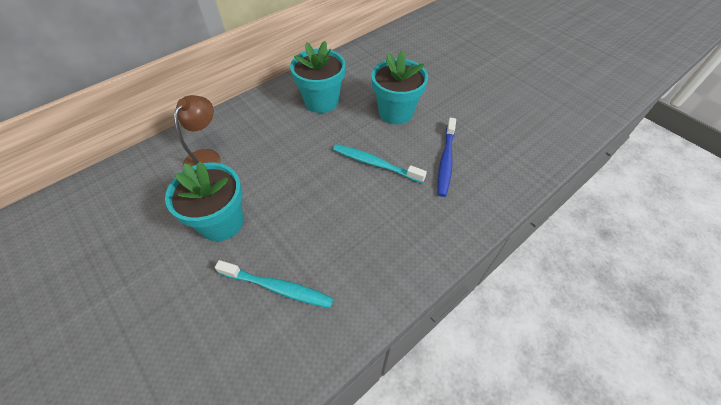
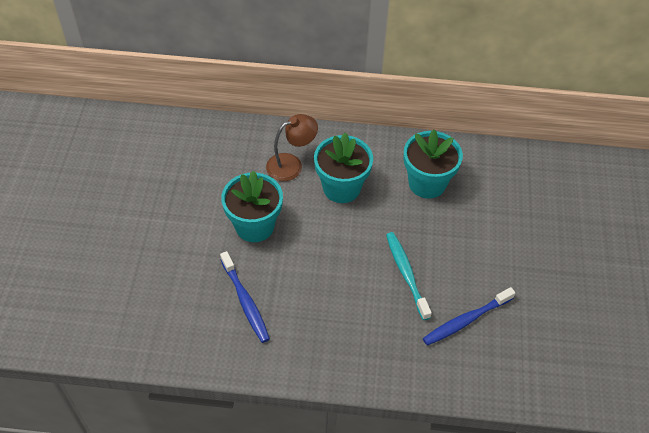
camera: 45 degrees right, 0 degrees up
(278, 287) = (245, 301): turquoise toothbrush -> blue toothbrush
(396, 112) = (478, 244): turquoise flower pot -> turquoise flower pot (341, 188)

